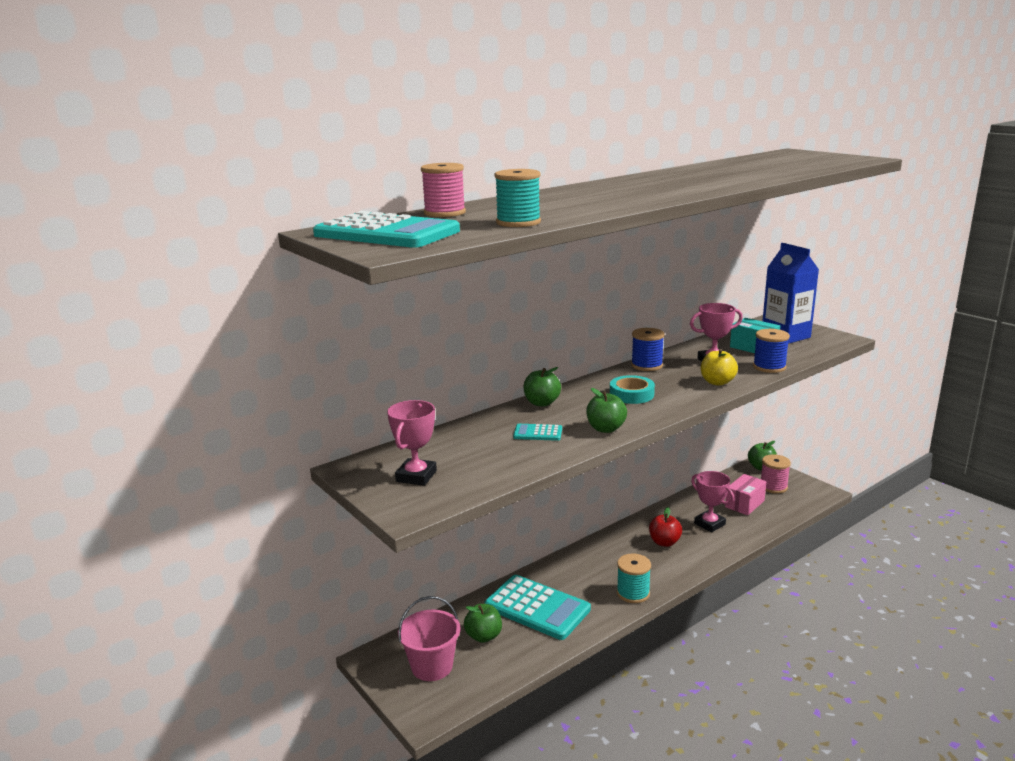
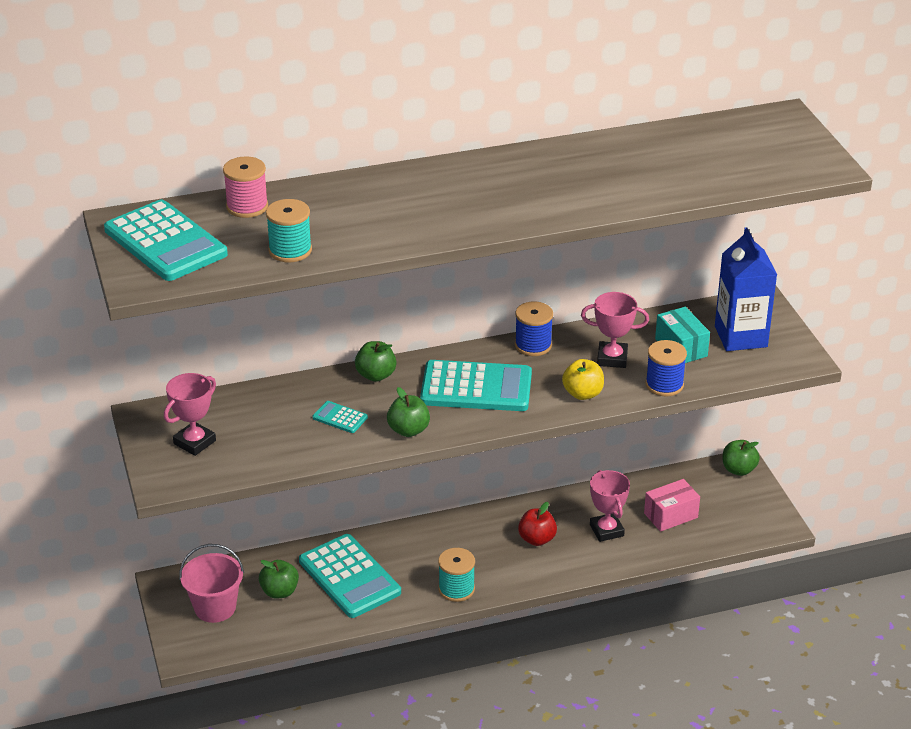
camera: 20 degrees right, 15 degrees up
(631, 394) = (476, 387): turquoise tape -> turquoise calculator
(773, 487) = (727, 501): pink spool -> none

